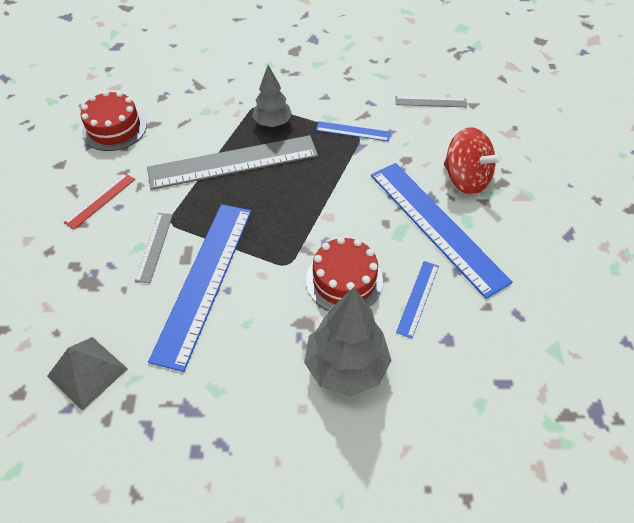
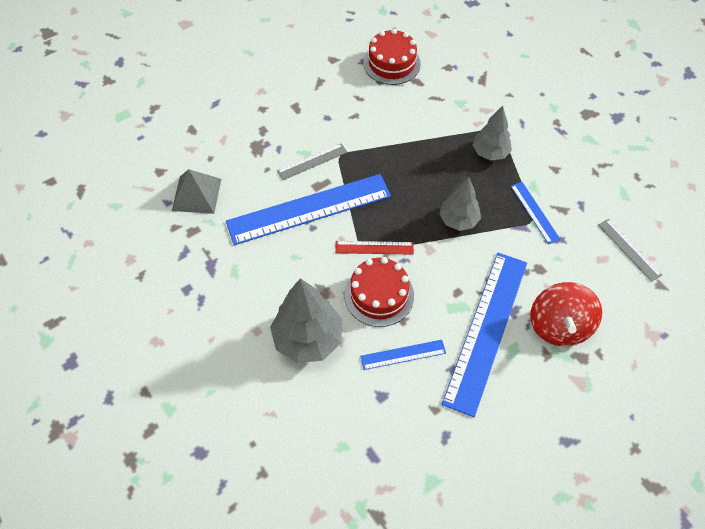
camera: 55 degrees right, 5 degrees up
(100, 200) = (323, 104): red ruler -> red ruler (374, 248)
(233, 162) = (426, 154): grey ruler -> none
(317, 181) = (458, 220): none -> grey tree

